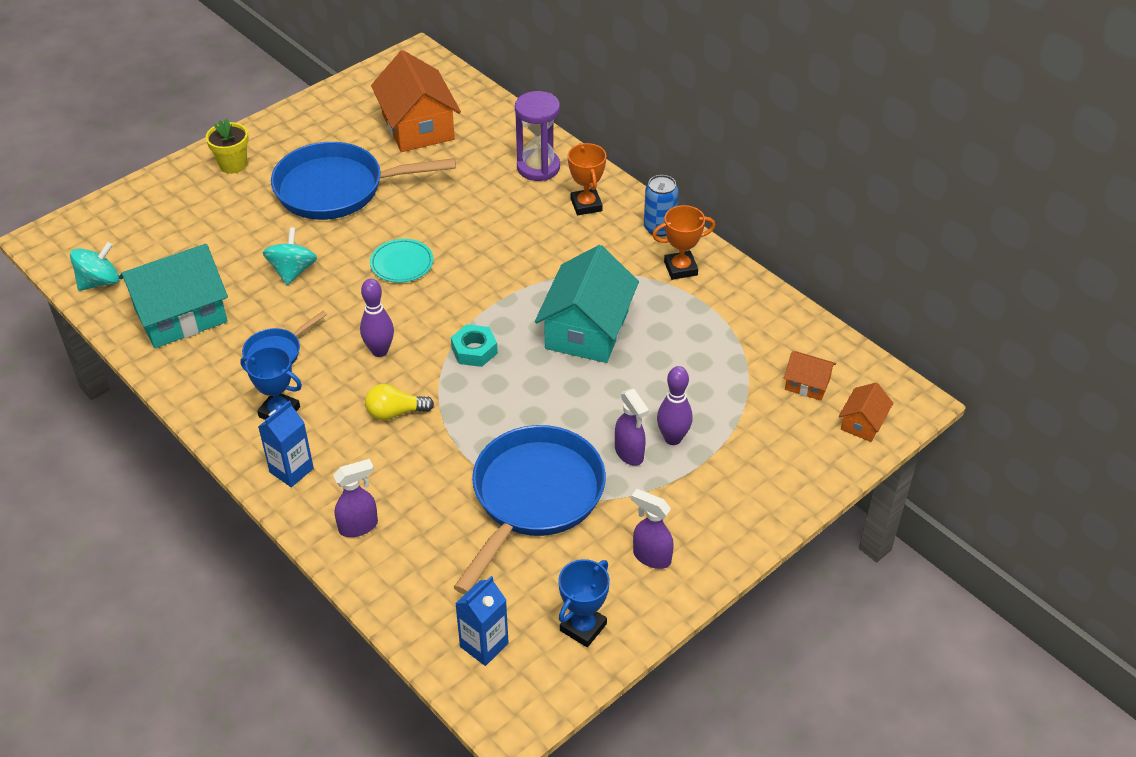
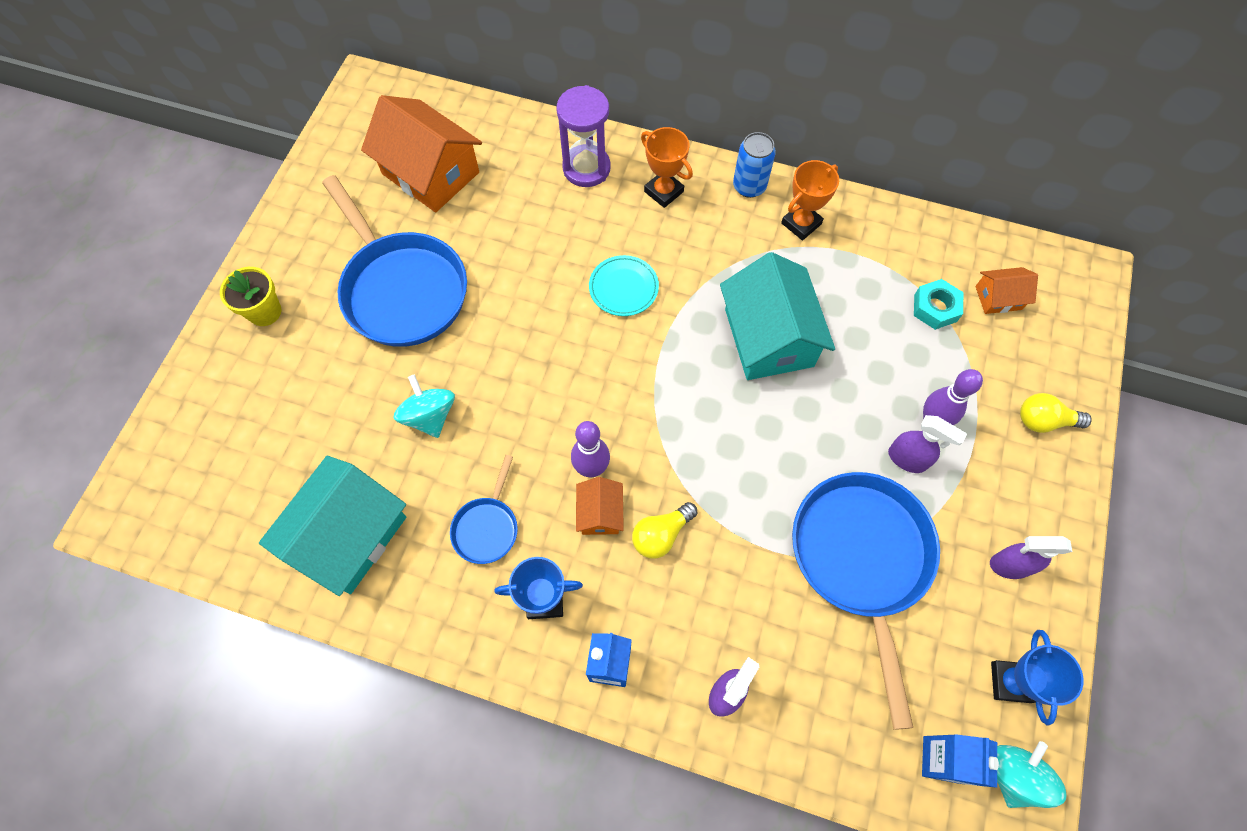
camera: 30 degrees left, 20 degrees up
(99, 282) = (223, 540): turquoise spinning top -> turquoise spinning top (1012, 774)
(337, 189) = (402, 289): blue pan -> blue pan turned 90 degrees counterclockwise
(402, 264) = (536, 349): turquoise plate -> turquoise plate (623, 288)
(474, 350) = (682, 417): turquoise nut -> turquoise nut (935, 308)
(770, 480) = (1043, 421): none -> yellow light bulb
(863, 423) = (1071, 315): orange house -> orange house (600, 513)

